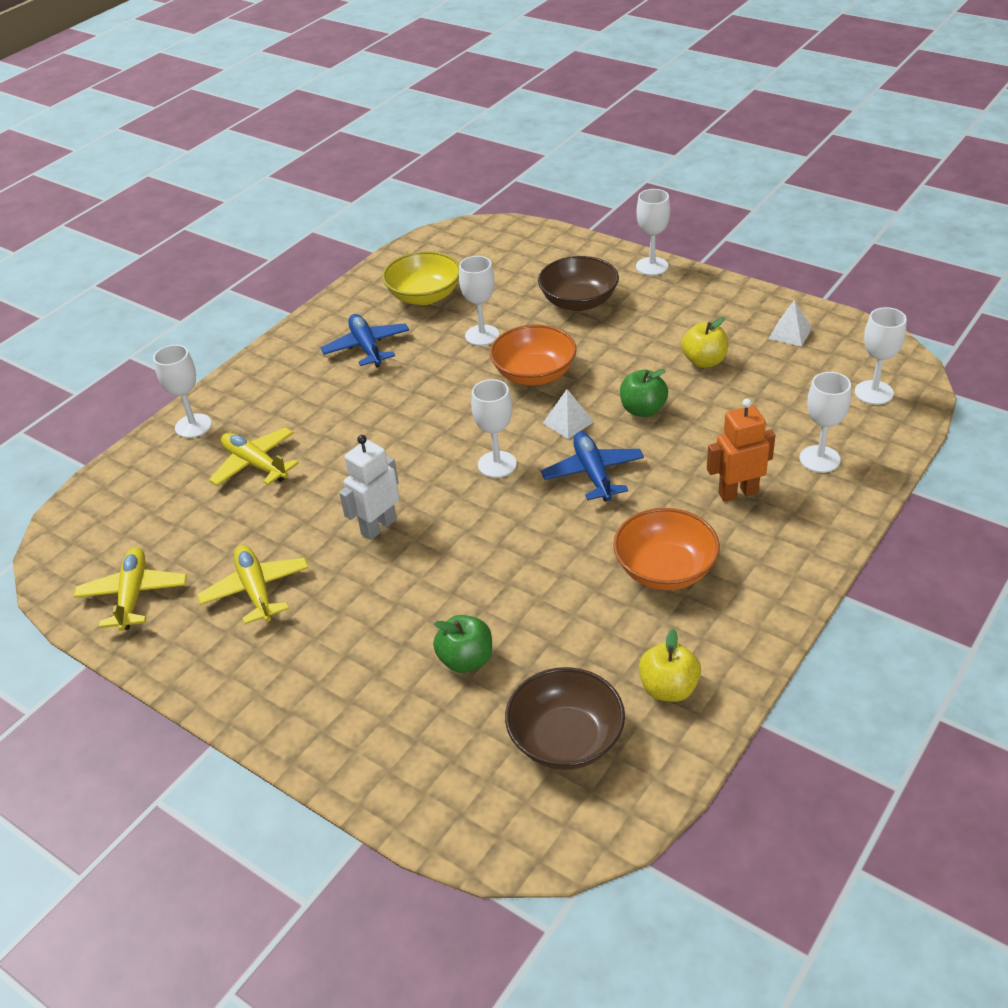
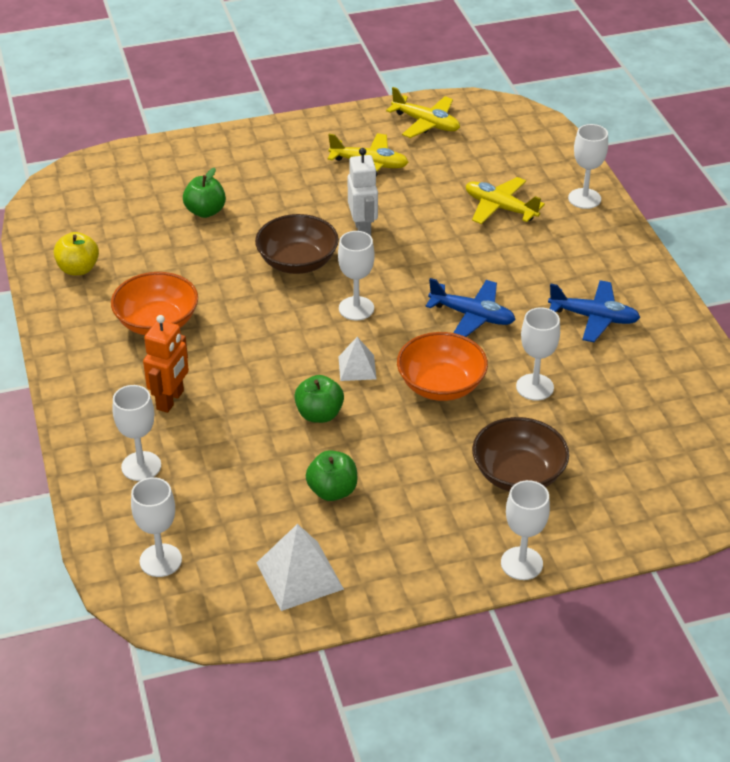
camera: 125 degrees right, 0 degrees up
(255, 464) = (500, 208): yellow plane -> yellow plane turned 135 degrees counterclockwise
(424, 296) = (642, 387): yellow bowl -> none
(566, 739) = (104, 217): brown bowl -> brown bowl (297, 262)
(593, 473) = (285, 346): blue plane -> blue plane (472, 316)
(704, 361) = (332, 491): yellow apple -> green apple
(790, 333) = (299, 575): white pyramid -> white pyramid, size x1.63

